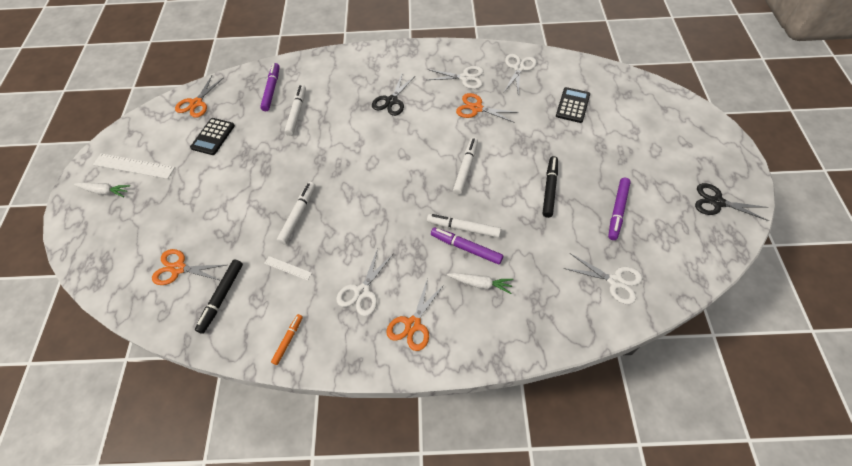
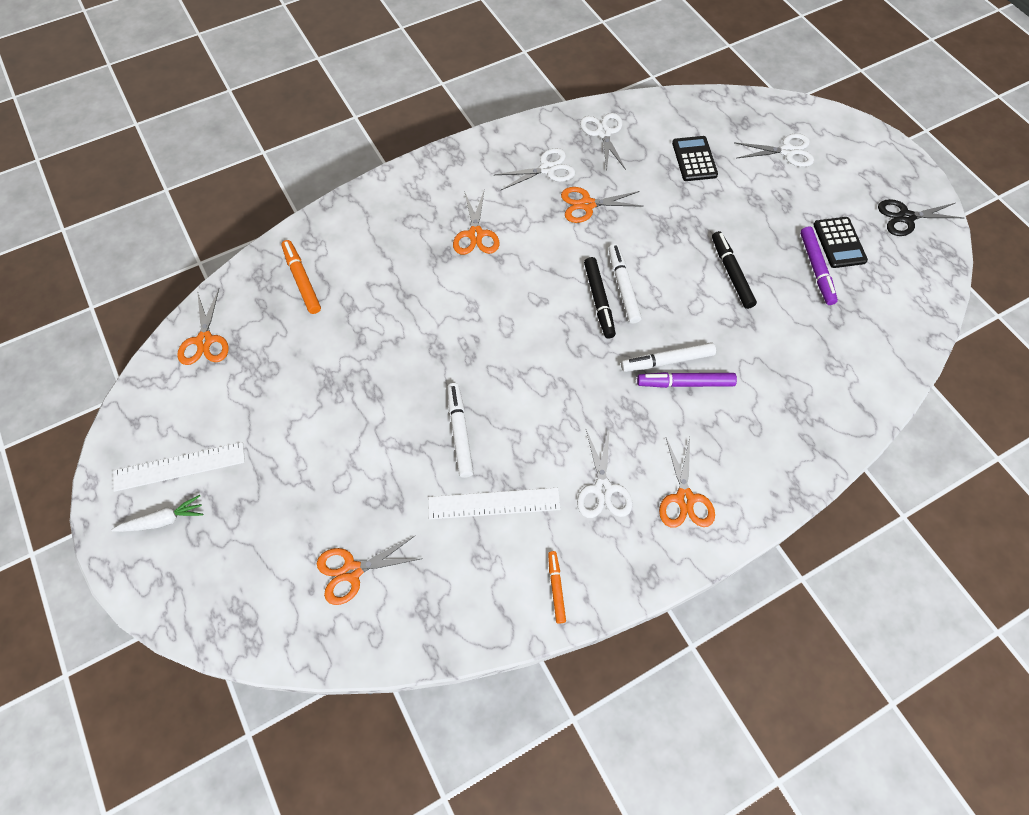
camera: 30 degrees left, 5 degrees up
(213, 137) = (266, 378): black calculator -> black calculator (839, 243)
(221, 297) = (436, 579): black marker -> black marker (599, 301)
(272, 90) = (302, 280): purple marker -> orange marker
(288, 268) = (494, 503): white ruler -> white ruler, size x1.91
(297, 113) = (361, 299): white marker -> none
(391, 101) = (475, 234): black scissors -> orange scissors
(480, 284) = (726, 417): white carrot -> none
(615, 281) = (859, 350): white scissors -> white scissors (787, 151)

